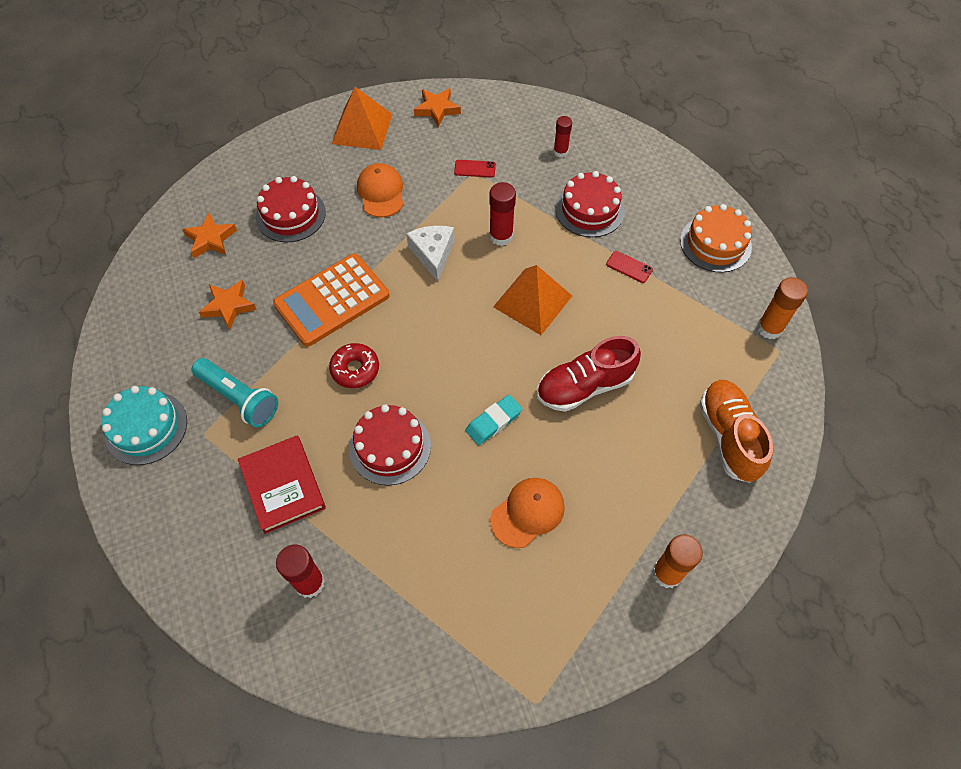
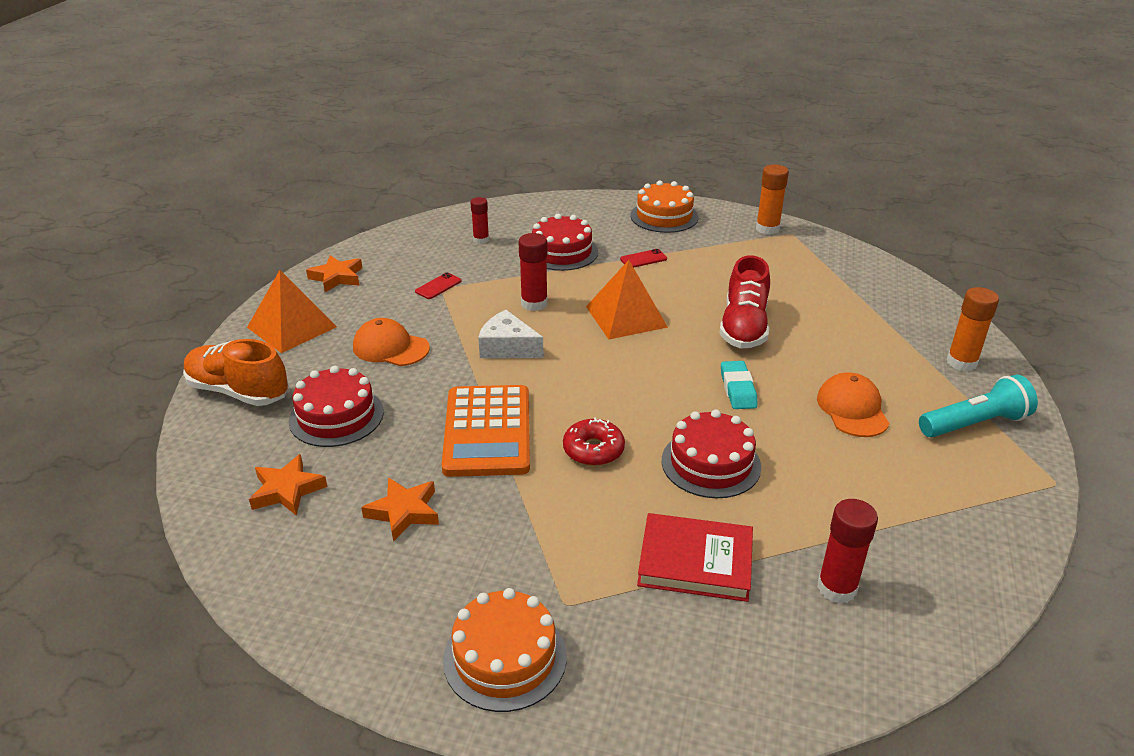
camera: 55 degrees left, 25 degrees down
(146, 427) = (505, 657): turquoise cake -> orange cake
(239, 398) = (543, 553): turquoise flashlight -> turquoise flashlight (974, 424)
(728, 436) = (852, 284): orange shoe -> orange shoe (238, 391)

